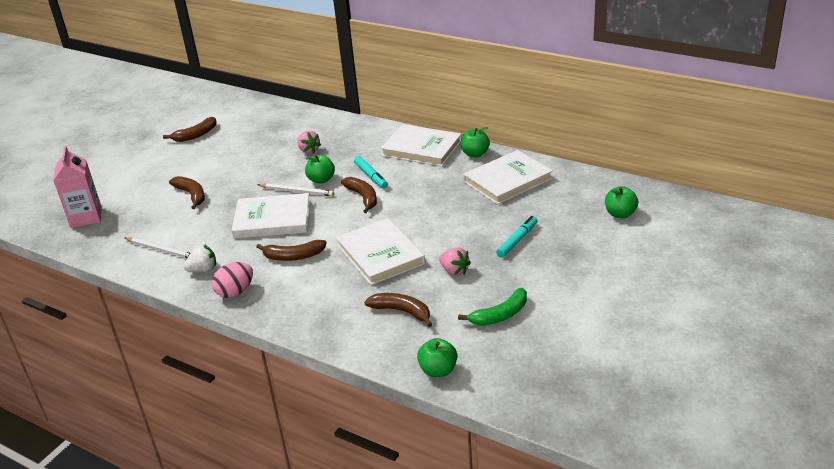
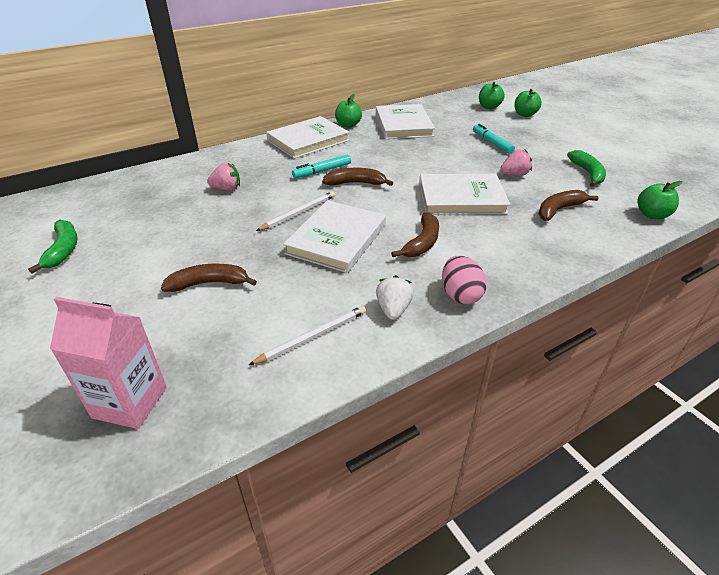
camera: 65 degrees left, 5 degrees up
(195, 135) = (63, 250): brown banana -> green banana
(321, 180) = (294, 195): green apple -> green apple (525, 114)
(371, 176) = (322, 171): turquoise marker -> turquoise marker turned 150 degrees clockwise

